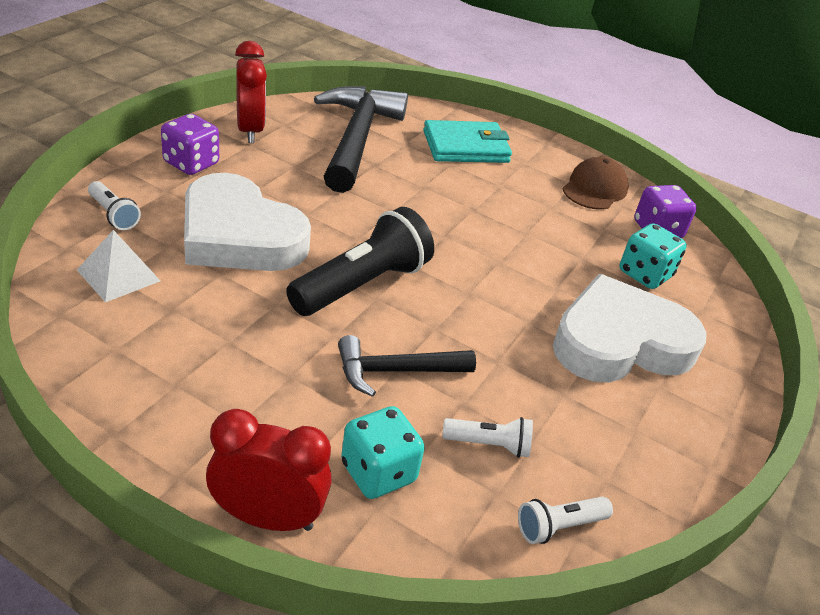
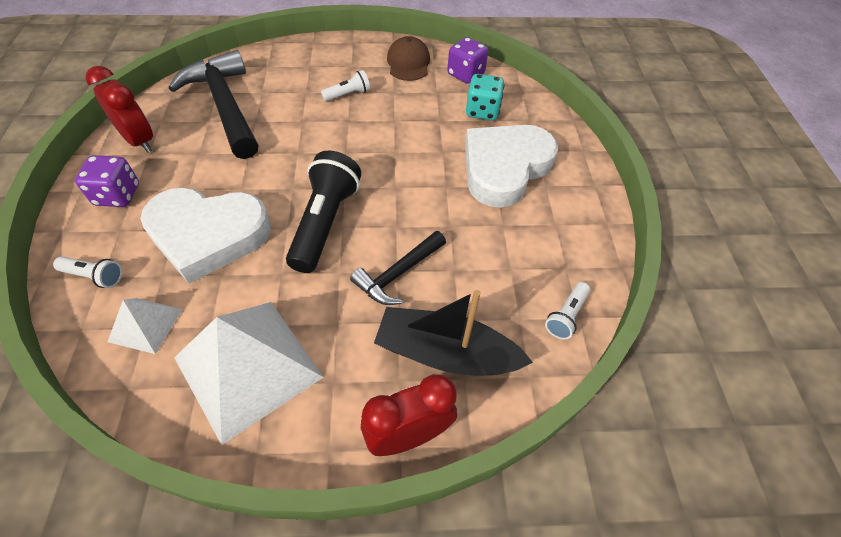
camera: 30 degrees left, 15 degrees up
(172, 361) = (248, 367): none -> white pyramid
(378, 472) = (446, 353): turquoise dice -> black boat
(465, 147) = (305, 73): turquoise wallet -> none
(489, 445) = (490, 289): white flashlight -> white flashlight (348, 94)

